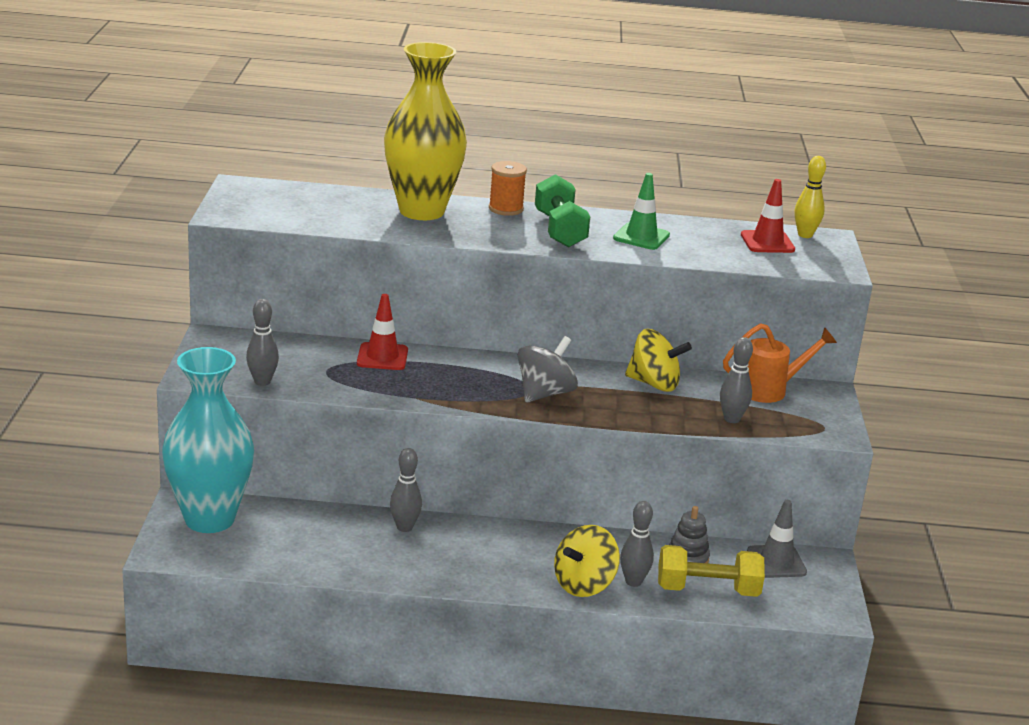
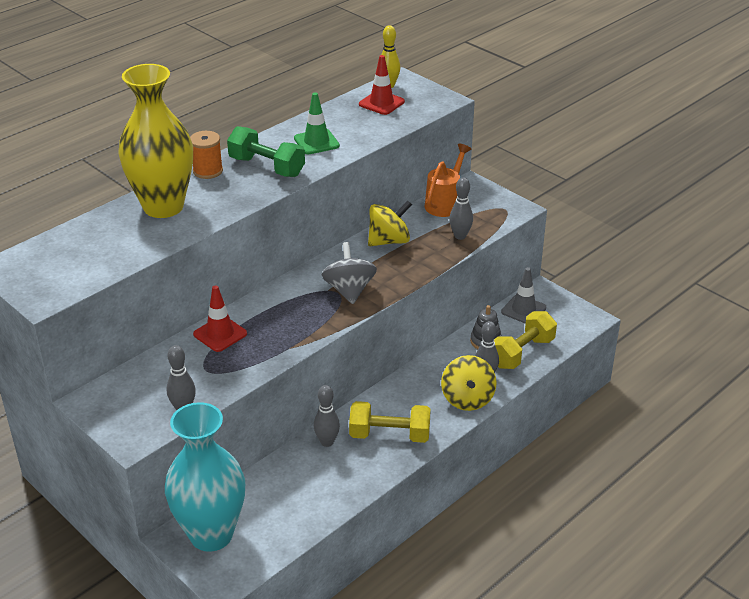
camera: 45 degrees left, 10 degrees up
(464, 559) = (389, 435): none -> yellow dumbbell

